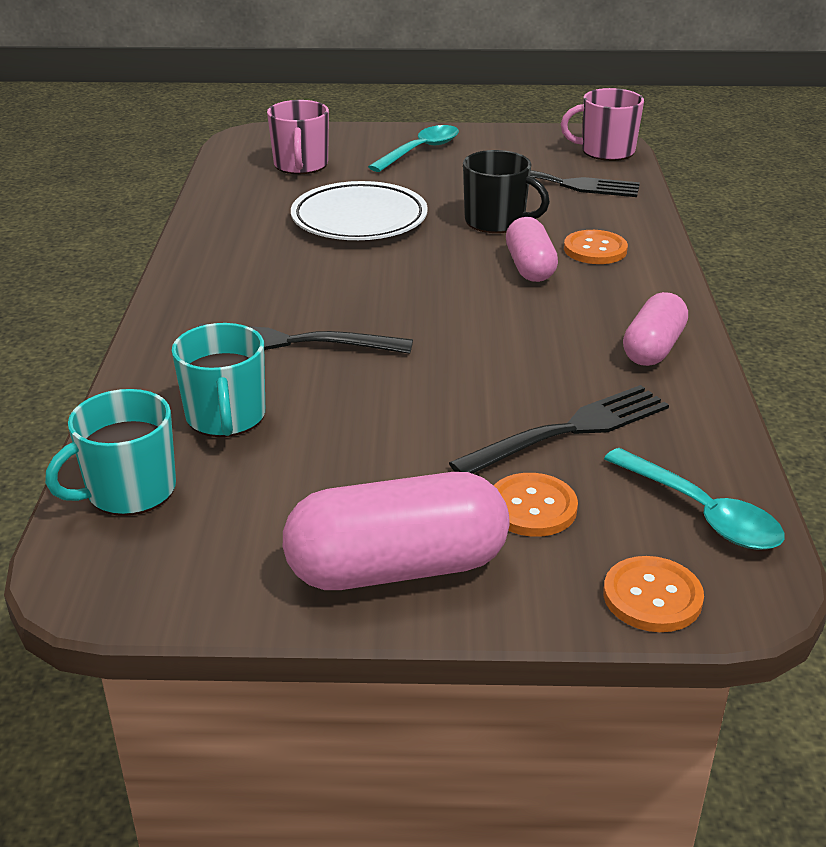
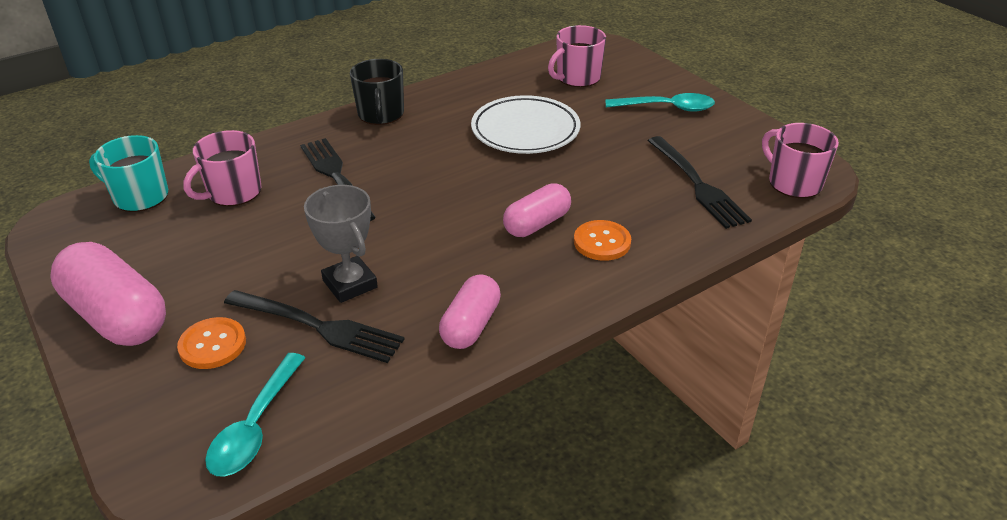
camera: 55 degrees right, 5 degrees up
(226, 417) = (233, 192): turquoise mug -> pink mug
(496, 221) = (592, 182): black mug -> black mug (381, 114)
(514, 391) = (350, 284): none -> grey trophy
(652, 597) = (140, 435): orange button -> none
(653, 348) = (471, 325): pink capsule -> pink capsule turned 60 degrees counterclockwise

